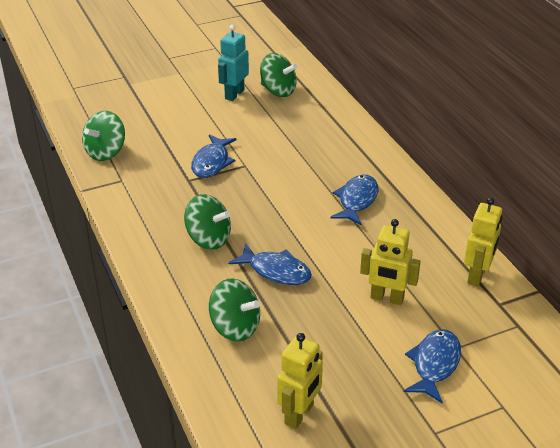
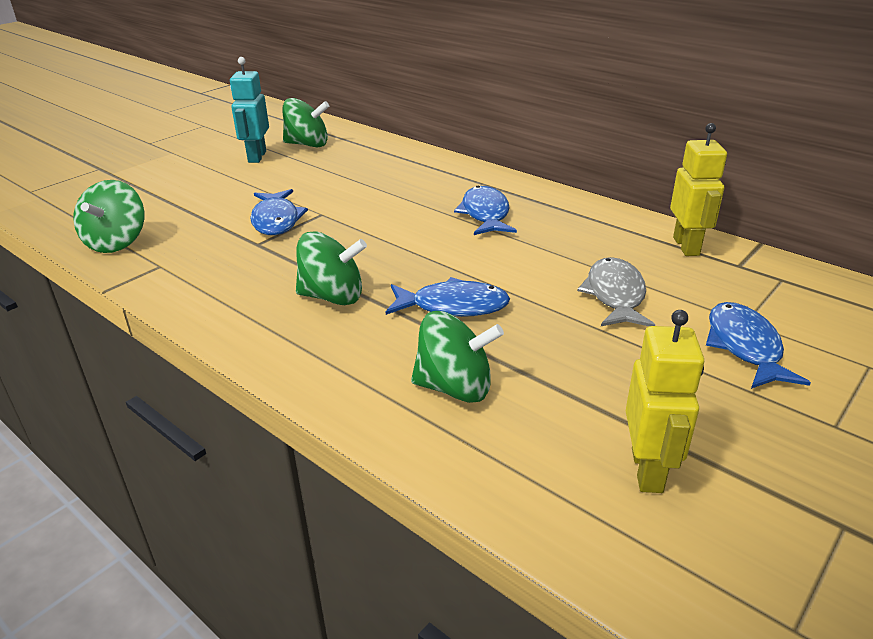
camera: 25 degrees left, 5 degrees down
(387, 298) = (615, 295): yellow robot -> grey fish

